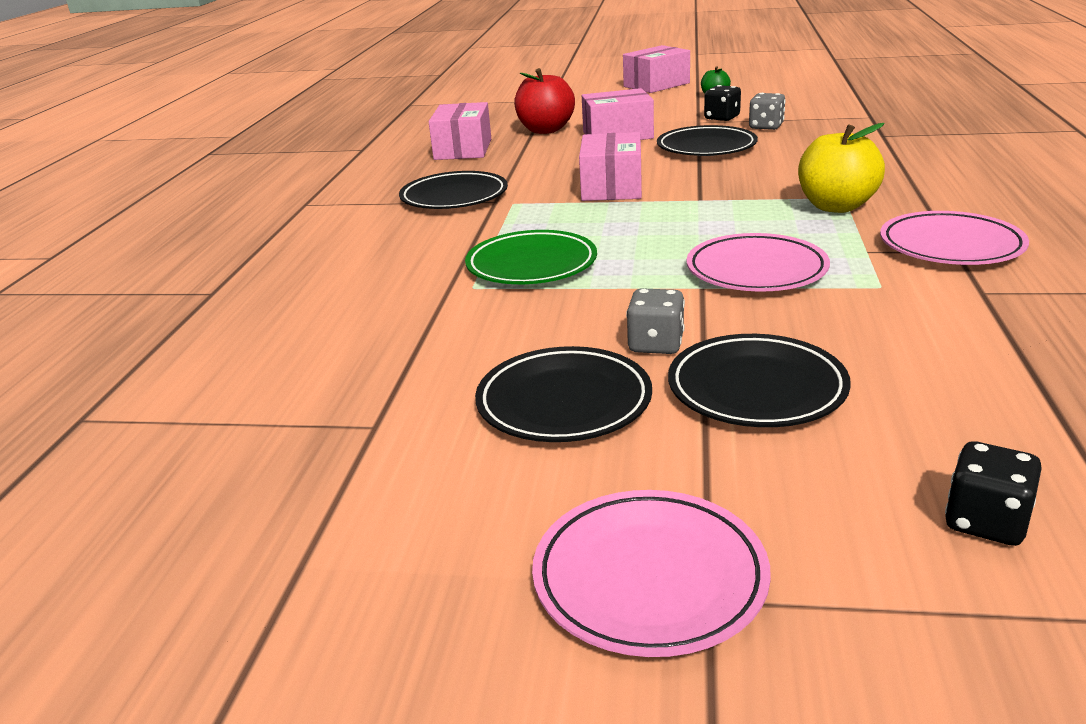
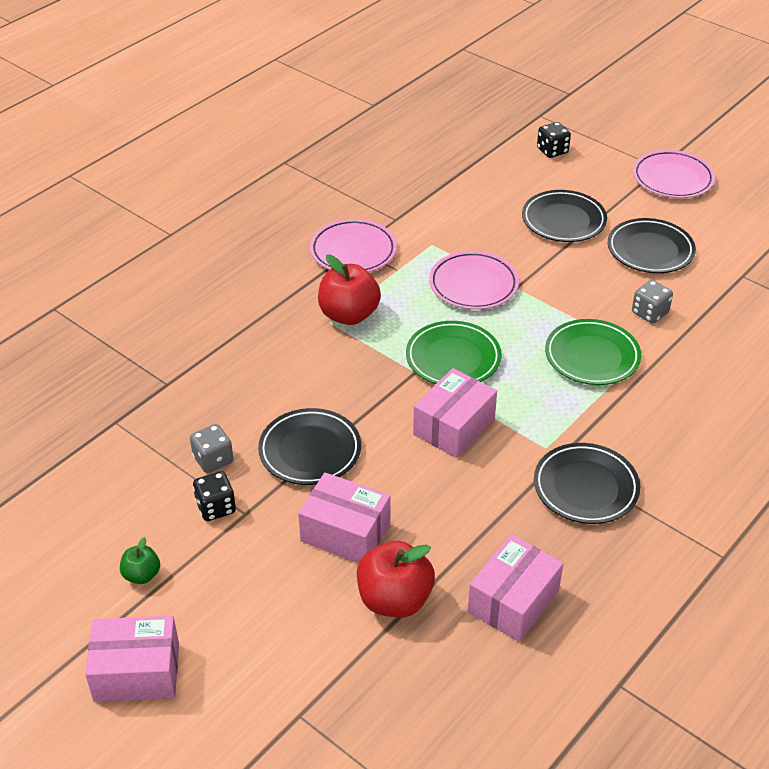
camera: 150 degrees left, 15 degrees up
(656, 344) = (580, 262): grey dice -> grey dice (649, 313)
(679, 217) = (453, 358): none -> green plate
(836, 206) = (349, 315): yellow apple -> red apple

